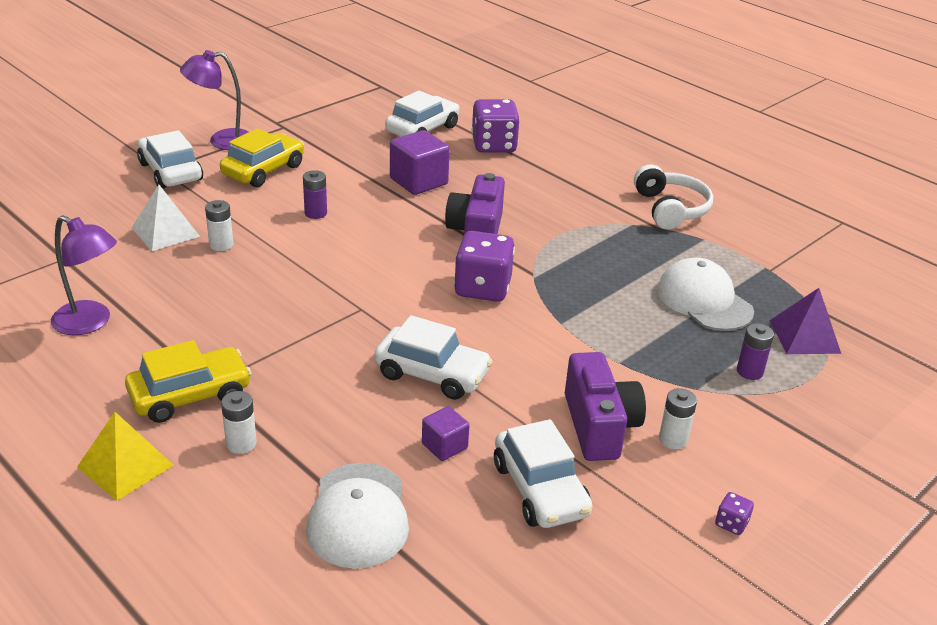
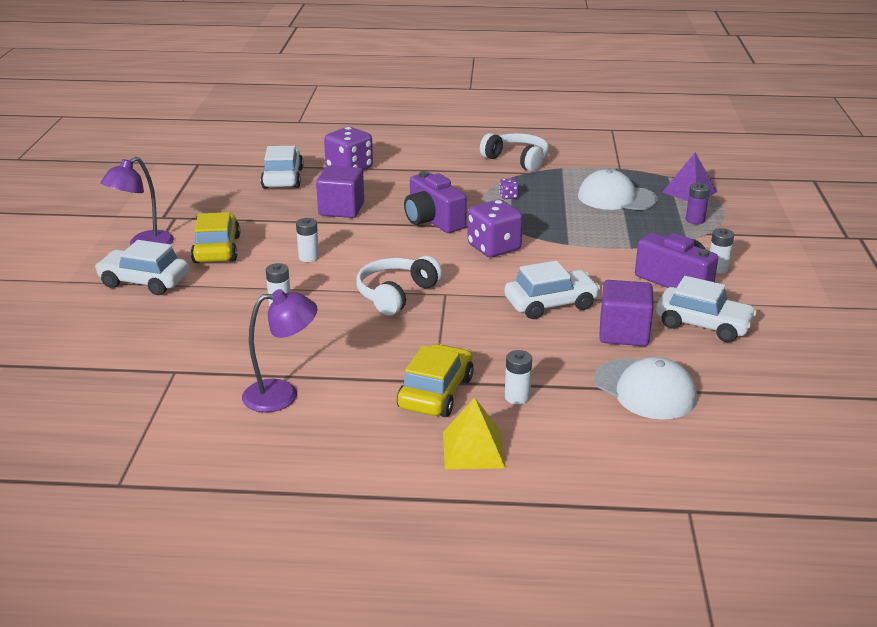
camera: 40 degrees left, 5 degrees down
(165, 232) = (221, 318): white pyramid -> none
(315, 213) = (308, 257): purple battery -> white battery
(321, 285) = (396, 294): none -> white headphones
(444, 446) = (623, 333): purple cube -> purple cube, size x1.77
(731, 523) = (803, 289): purple dice -> purple dice (508, 196)

